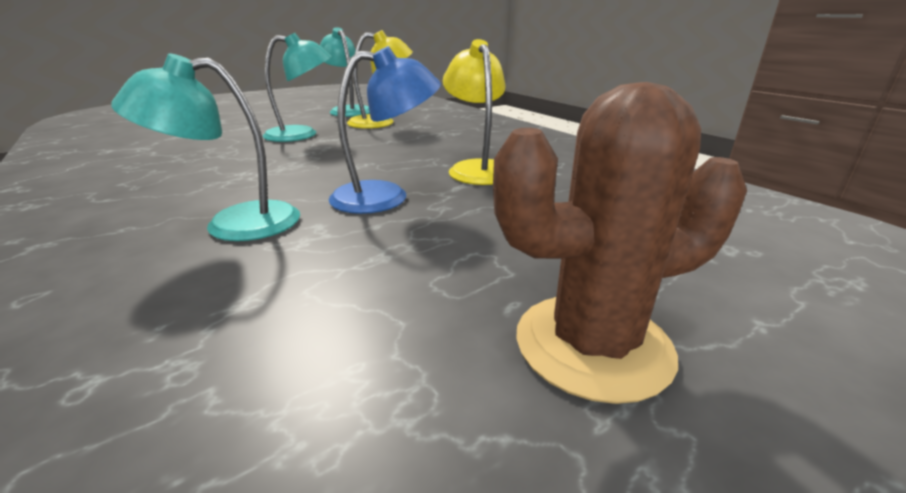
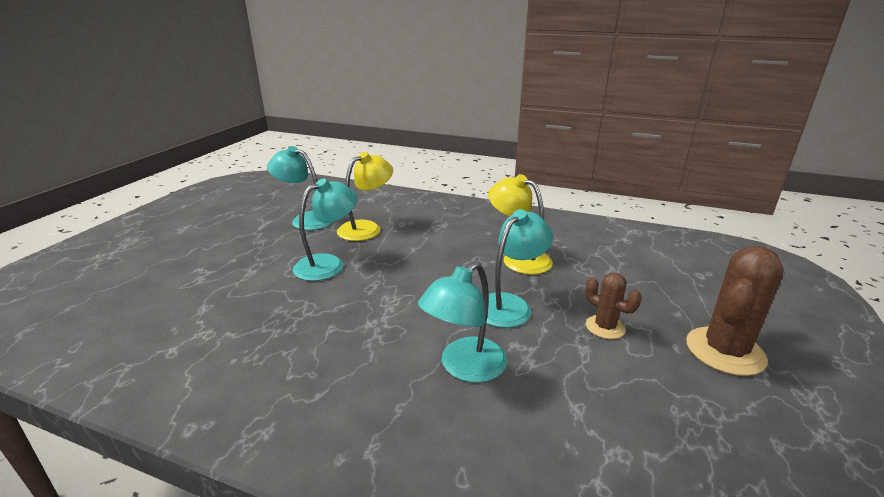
camera: 35 degrees left, 0 degrees up
(386, 197) = (510, 305): blue lamp -> turquoise lamp
(452, 248) = (605, 327): none -> brown cactus

